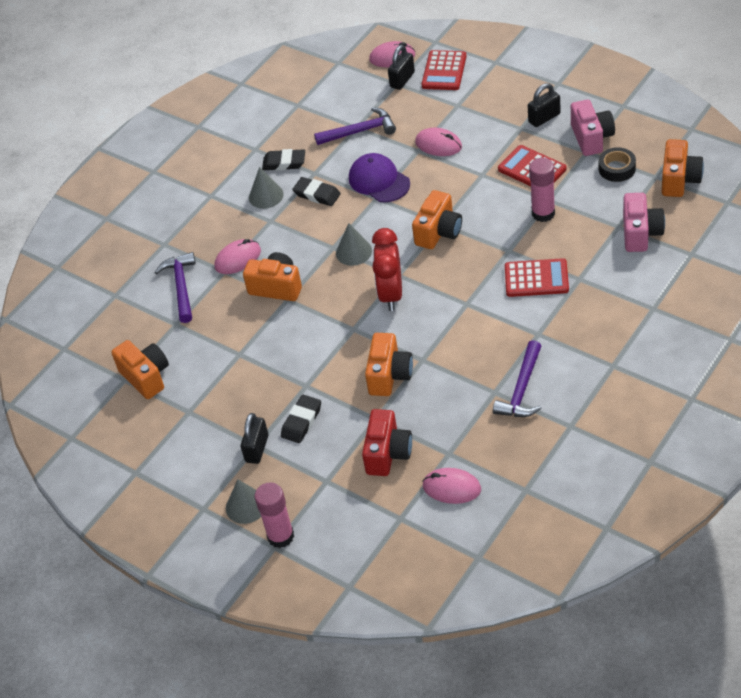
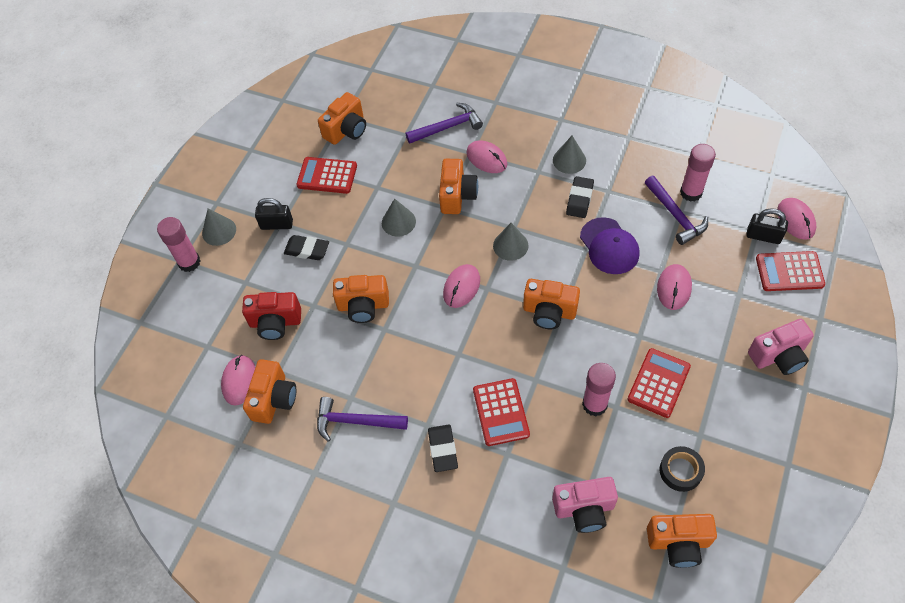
camera: 75 degrees right, 10 degrees up
(205, 398) = (327, 176): none -> red calculator
(284, 163) = (616, 164): black eraser -> black eraser (443, 449)
(293, 338) = (398, 222): none -> grey cone
(338, 117) = (691, 192): none -> pink glue stick
(379, 181) = (609, 246): purple cap -> purple cap turned 120 degrees clockwise
(391, 294) = (461, 287): red clock -> pink mouse
(481, 457) = (274, 399): none -> orange camera
(544, 118) = (743, 383): black padlock -> none
(591, 138) = (723, 437): pink camera -> pink camera (778, 356)

